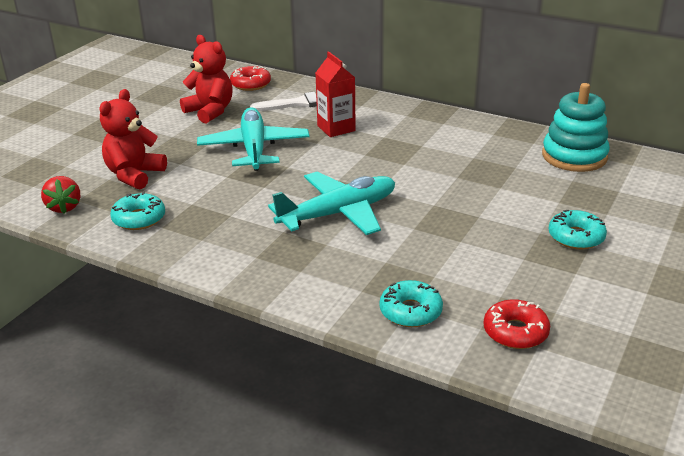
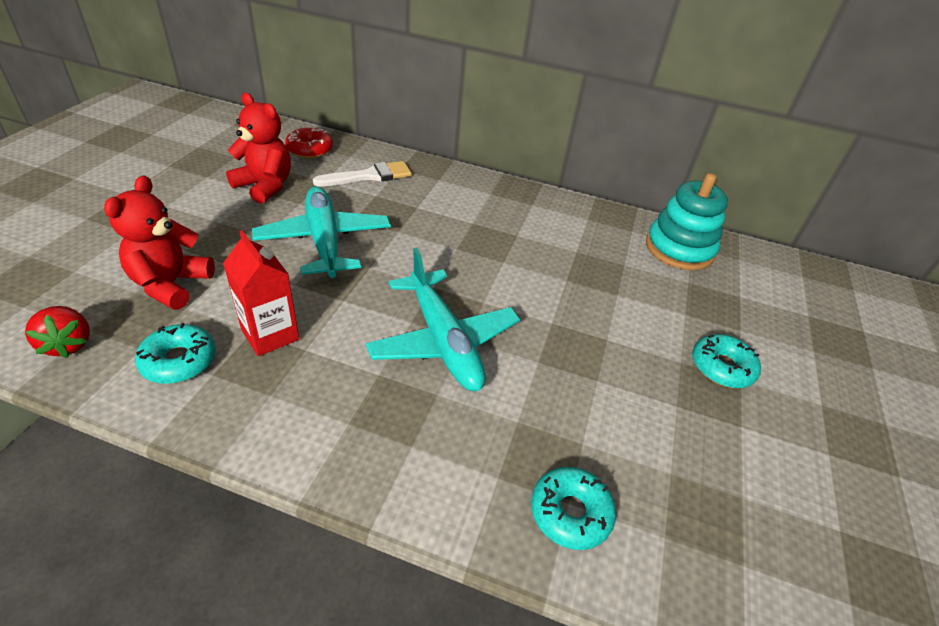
camera: 15 degrees left, 10 degrees up
(336, 128) = (417, 211): red carton -> red carton (270, 335)
(338, 213) = (443, 341): turquoise plane -> turquoise plane turned 105 degrees clockwise
(515, 332) = (709, 540): red donut -> none

